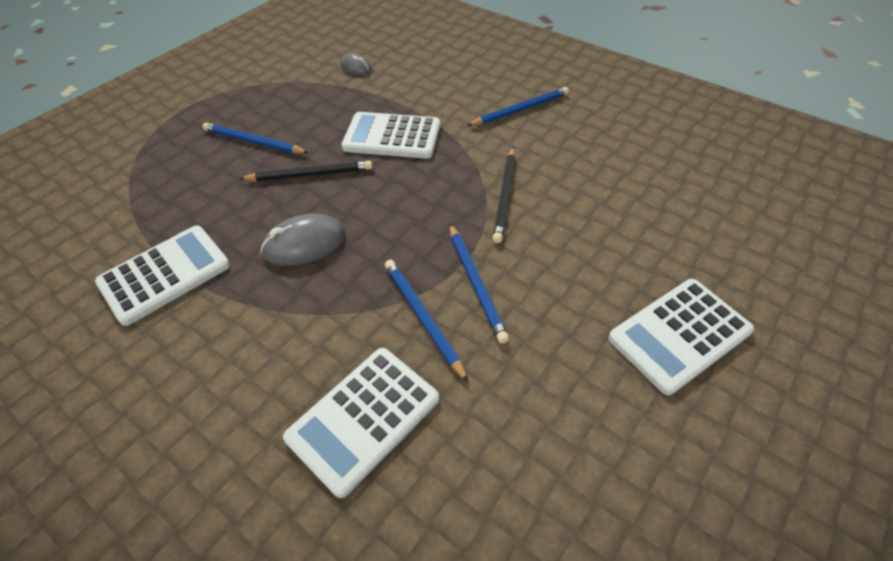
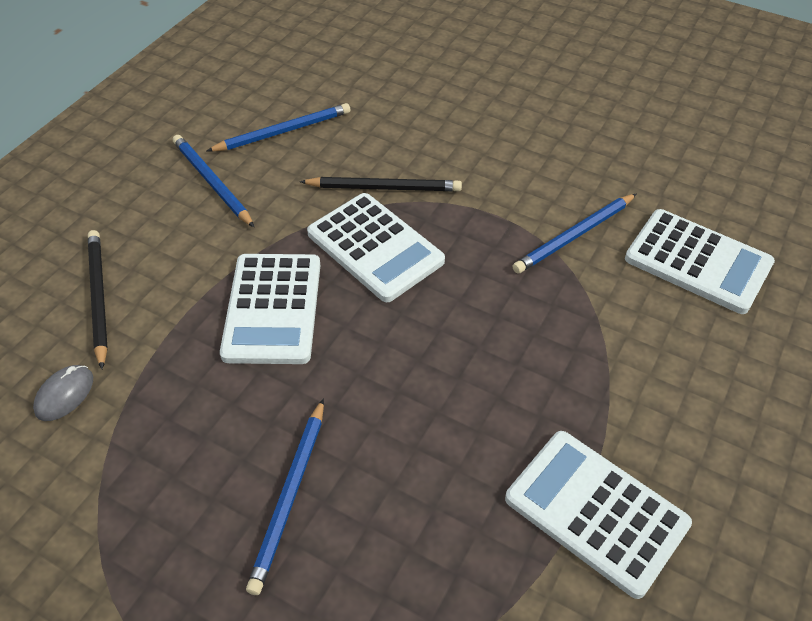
camera: 100 degrees left, 0 degrees up
(304, 243) = (501, 362): grey mouse -> none
(310, 174) = (366, 390): black pencil -> black pencil (98, 297)
(476, 283) = (519, 201): blue pencil -> blue pencil (283, 131)
(679, 335) = (537, 80): white calculator -> white calculator (375, 247)

